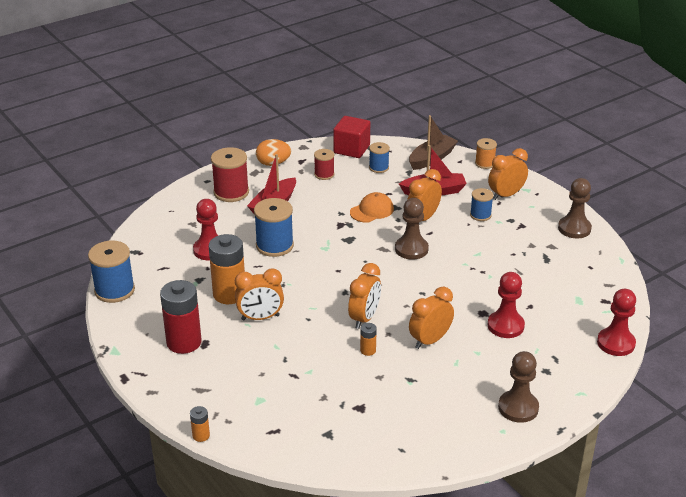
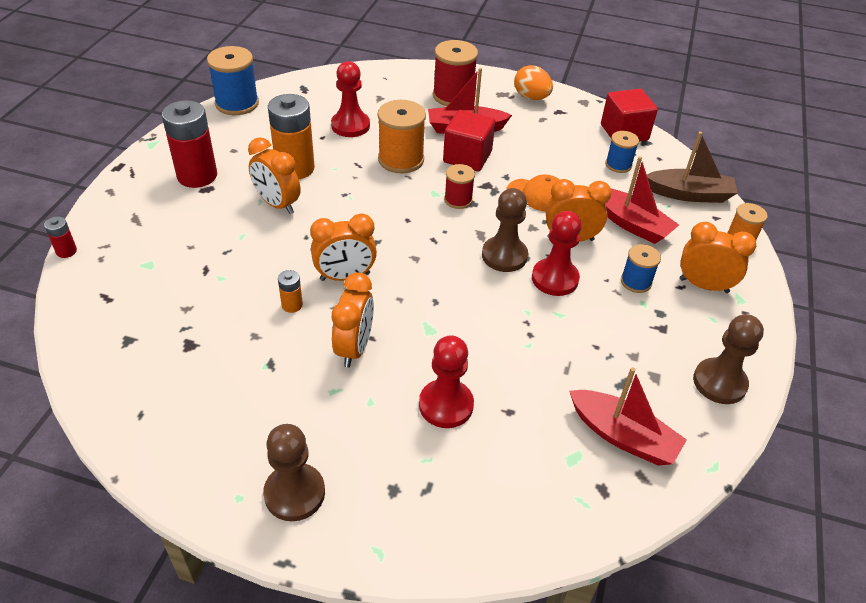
camera: 50 degrees right, 10 degrees up
(201, 435) = (66, 251): orange battery -> red battery
(274, 245) = (401, 160): blue spool -> orange spool
(304, 218) = (467, 157): none -> red cube
(324, 174) = (556, 135): red spool -> red spool (458, 200)
(430, 340) = (354, 348): orange clock -> orange clock turned 90 degrees clockwise
(579, 277) = (622, 436): none -> red boat
(616, 343) = (521, 545): red pawn -> red pawn (555, 279)

